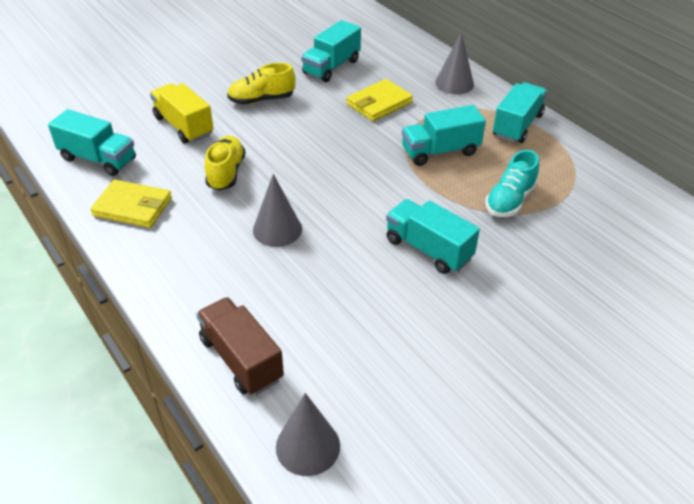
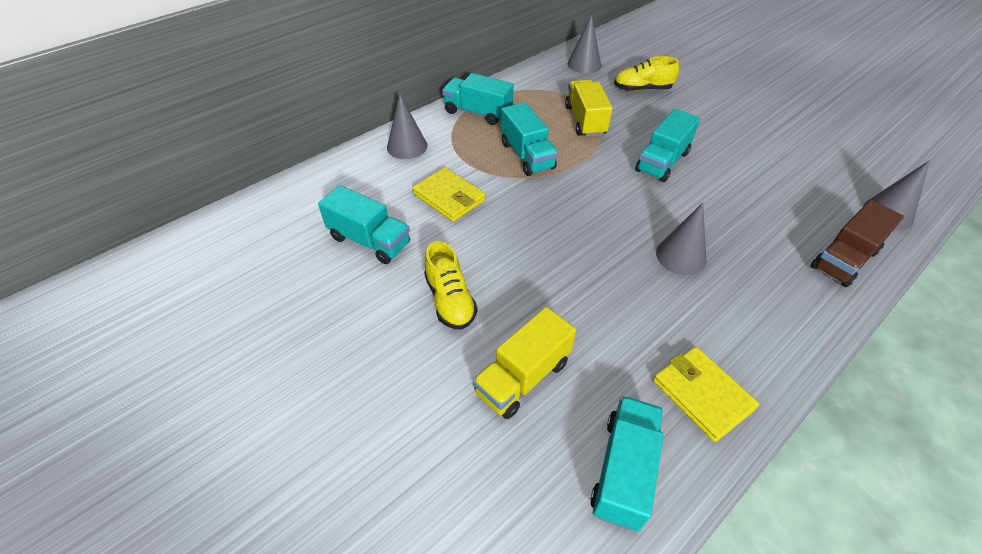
camera: 95 degrees left, 5 degrees up
(133, 207) = (702, 395): yellow wallet -> yellow wallet turned 45 degrees counterclockwise
(226, 173) = (607, 312): yellow shoe -> yellow shoe (642, 89)
(510, 201) = (585, 121): turquoise shoe -> yellow truck
(651, 220) = (584, 64): none -> grey cone

